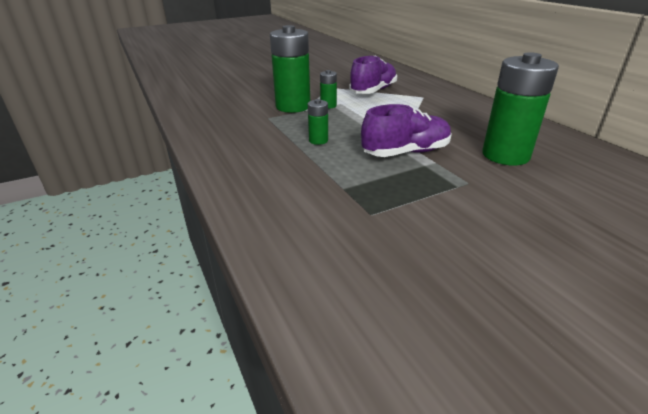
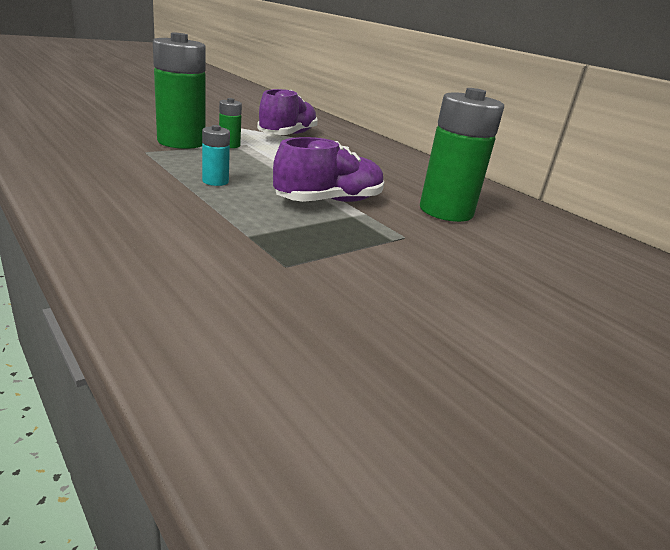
camera: 15 degrees left, 5 degrees down
(318, 140) = (215, 181): green battery -> turquoise battery

